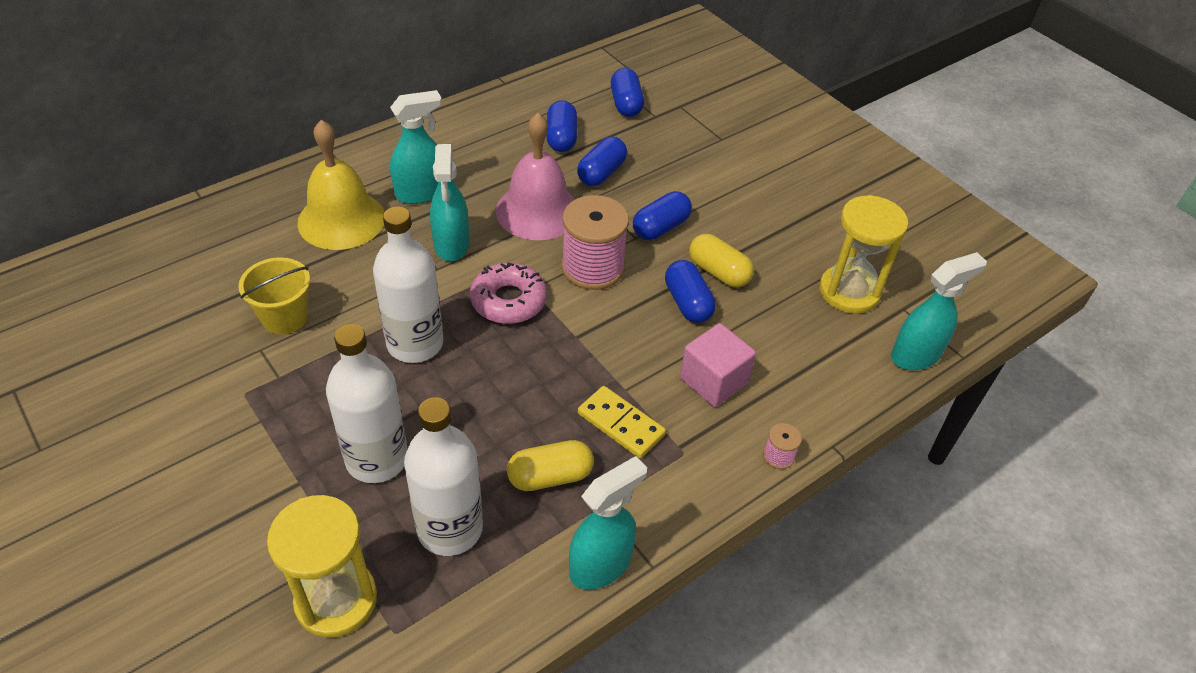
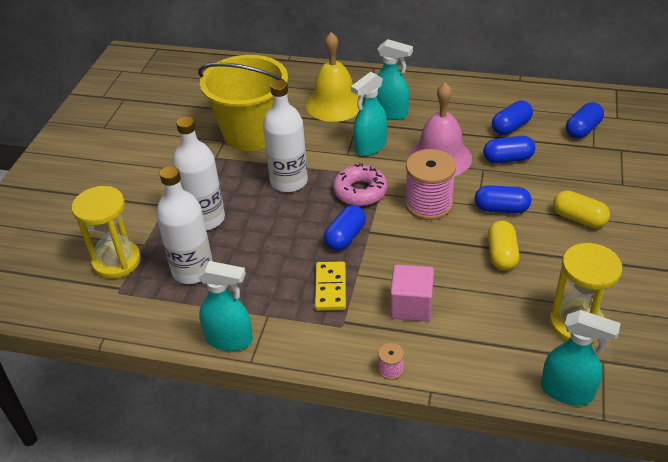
camera: 55 degrees right, 5 degrees down
(284, 317) = (251, 133): yellow bucket -> yellow bucket, size x1.98
(550, 476) = (263, 284): yellow capsule -> yellow capsule (578, 219)
(687, 303) = (457, 257): blue capsule -> blue capsule (345, 237)

